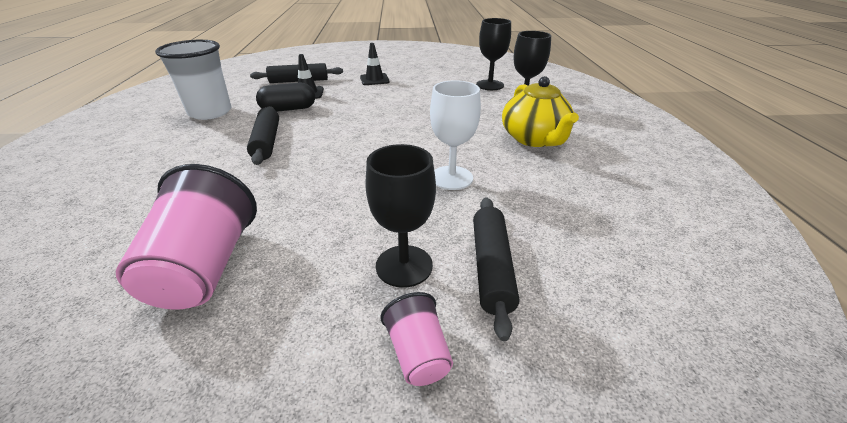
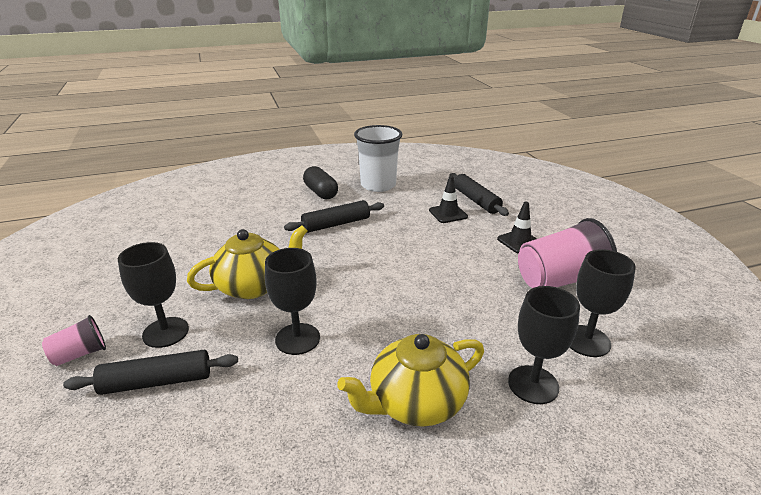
camera: 75 degrees right, 5 degrees down
(205, 268) = (174, 253): pink cup -> pink cup (559, 280)
(288, 109) = (404, 215): black capsule -> black capsule (321, 192)
(348, 198) = (253, 286): none -> yellow teapot
(451, 178) = (297, 339): white goblet -> black goblet

